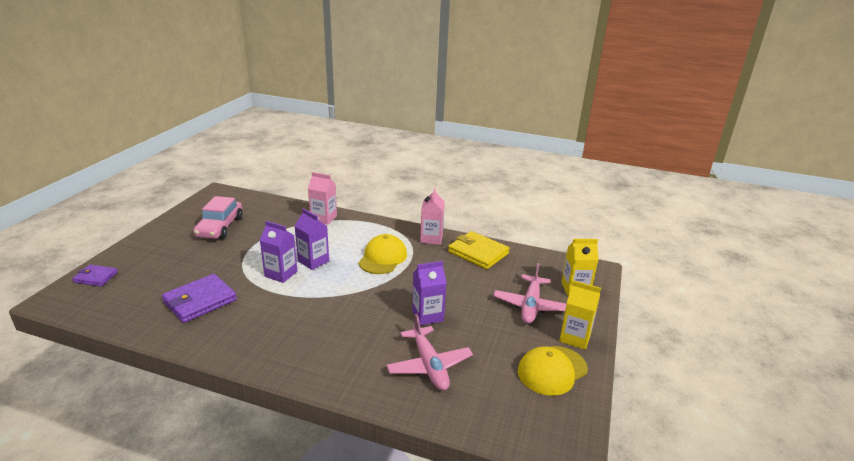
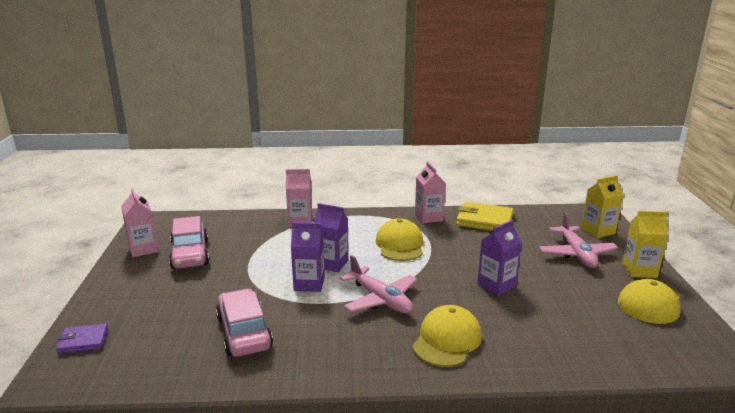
camera: 20 degrees left, 5 degrees down
(192, 215) = (143, 249): none -> pink carton
(200, 301) = (244, 332): purple wallet -> pink car
(339, 351) = (447, 340): none -> yellow cap
(429, 366) = (544, 328): pink plane -> pink plane (380, 299)

